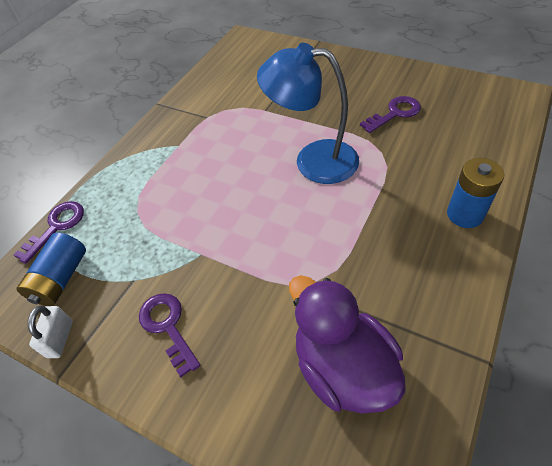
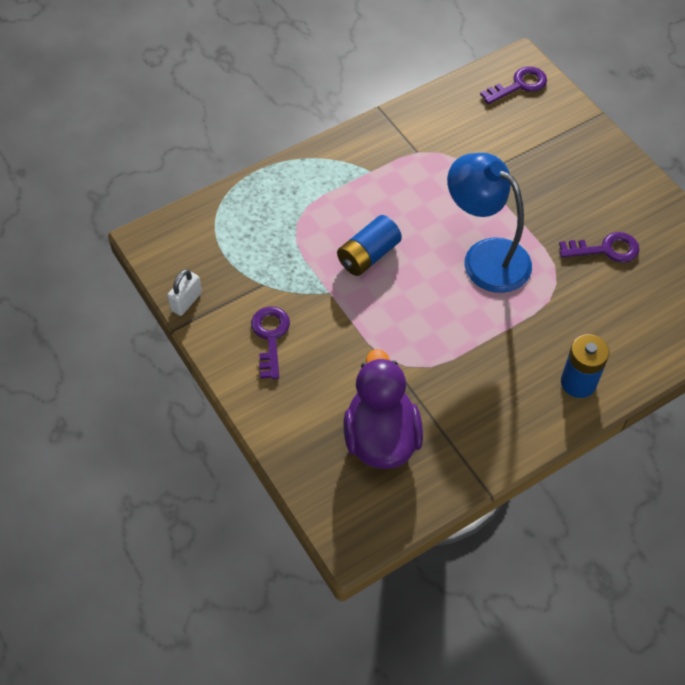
camera: 25 degrees right, 5 degrees up
(57, 227) = (222, 200): purple key -> purple key (519, 85)
(61, 279) = (207, 251): blue battery -> blue battery (368, 255)

